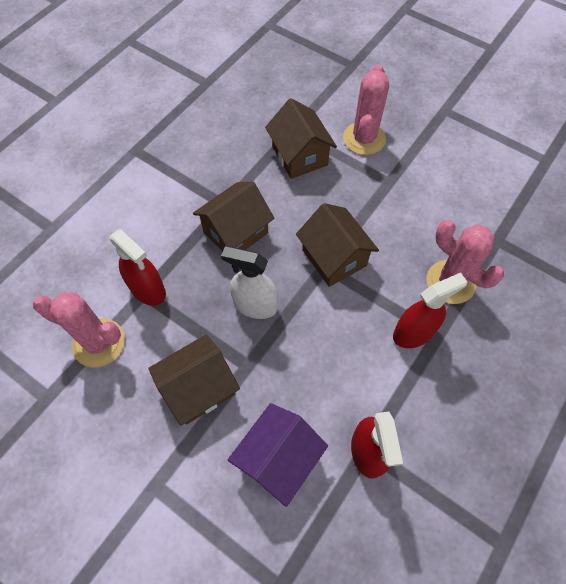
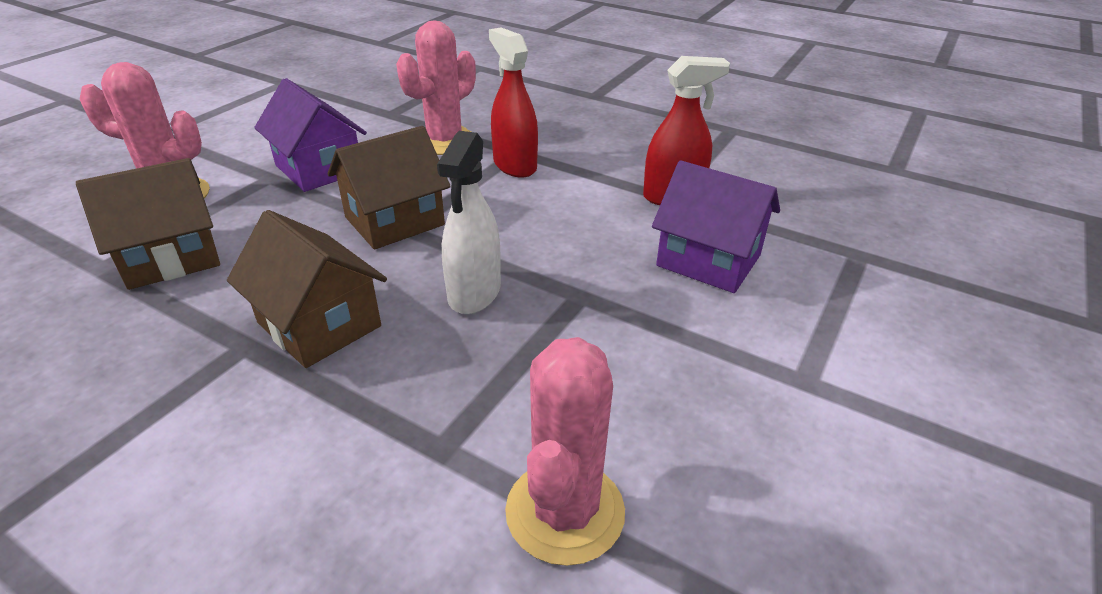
camera: 95 degrees left, 25 degrees down
(148, 290) = (434, 441): red spray bottle -> none
(199, 388) = (629, 345): brown house -> none
(401, 206) = (319, 169): none -> purple house

